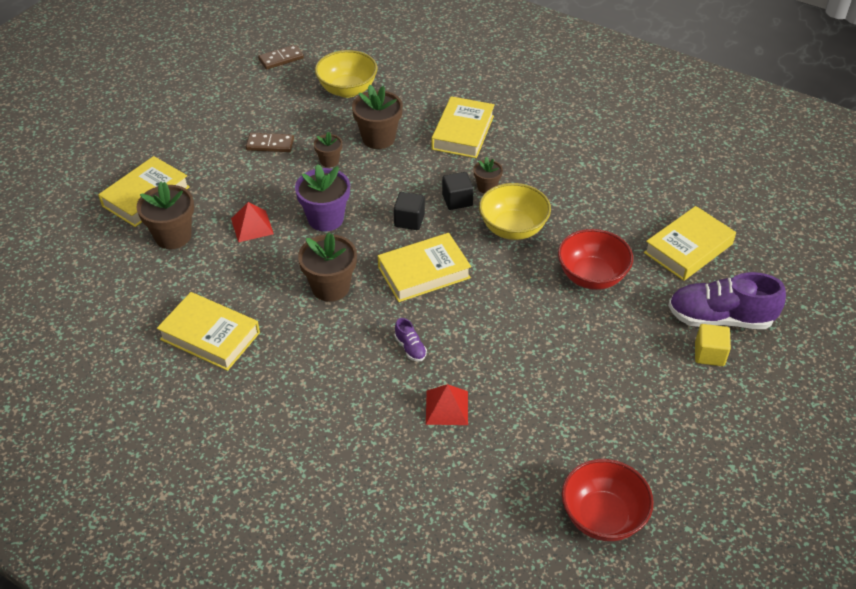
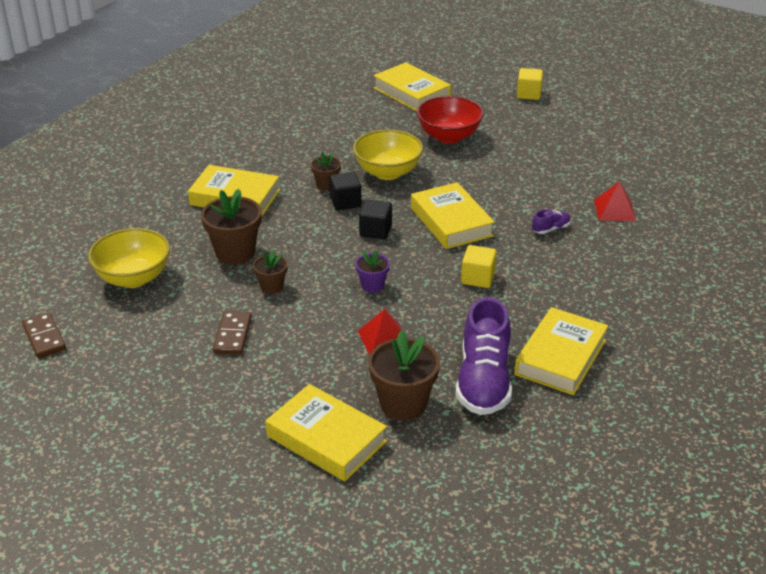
camera: 90 degrees left, 10 degrees down
(325, 219) = (372, 285): purple flower pot -> purple flower pot, size x0.56
(330, 287) = (478, 278): brown flower pot -> yellow cube
(602, 517) = (696, 145): red bowl -> none
(719, 318) = (490, 87): purple shoe -> purple shoe (483, 381)

